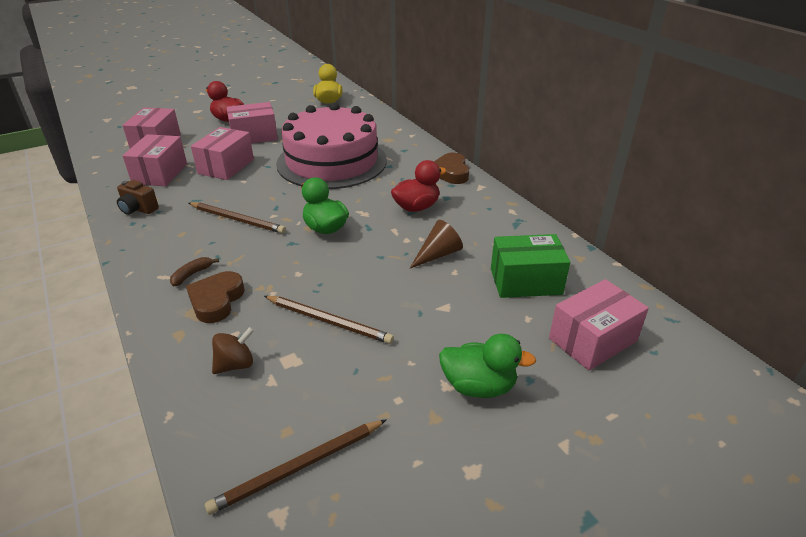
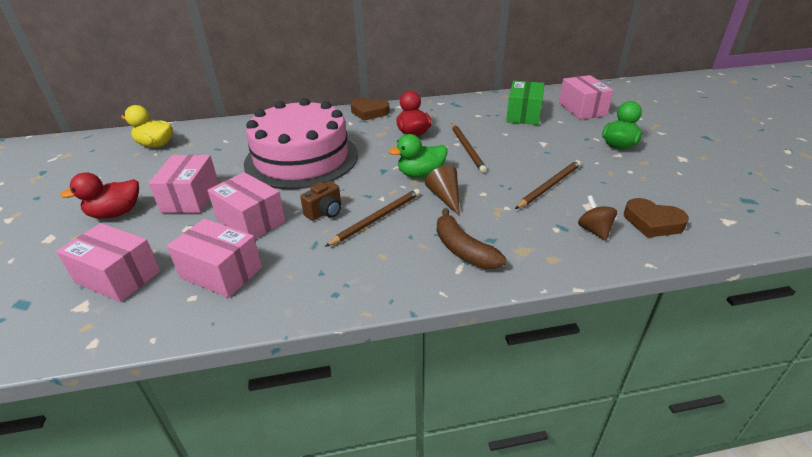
camera: 70 degrees left, 0 degrees up
(138, 209) = (305, 290): brown camera -> brown camera (325, 212)
(192, 274) = (463, 250): brown banana -> brown banana, size x1.86
(216, 300) = (509, 236): brown heart -> brown heart (652, 222)
(298, 467) = (690, 211): brown pencil -> brown pencil (467, 149)
(438, 254) = (482, 135): brown cone -> brown cone (445, 197)

